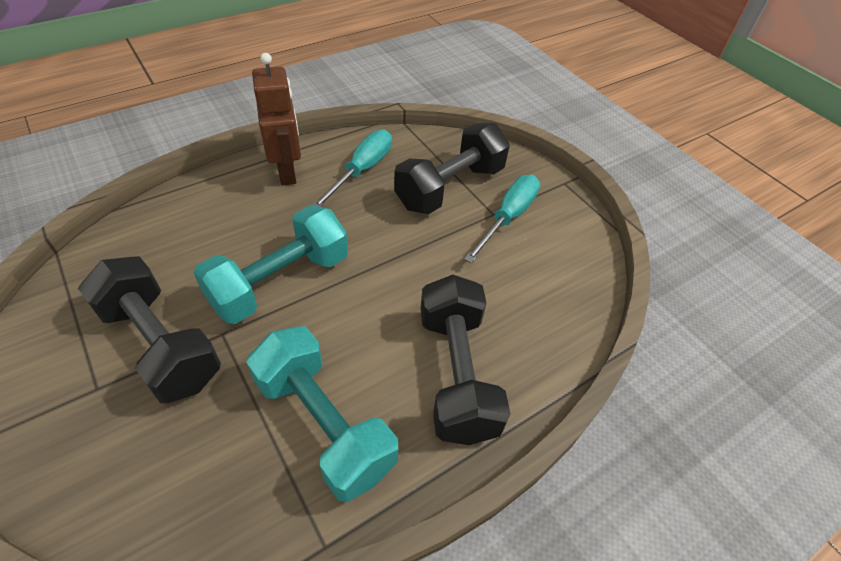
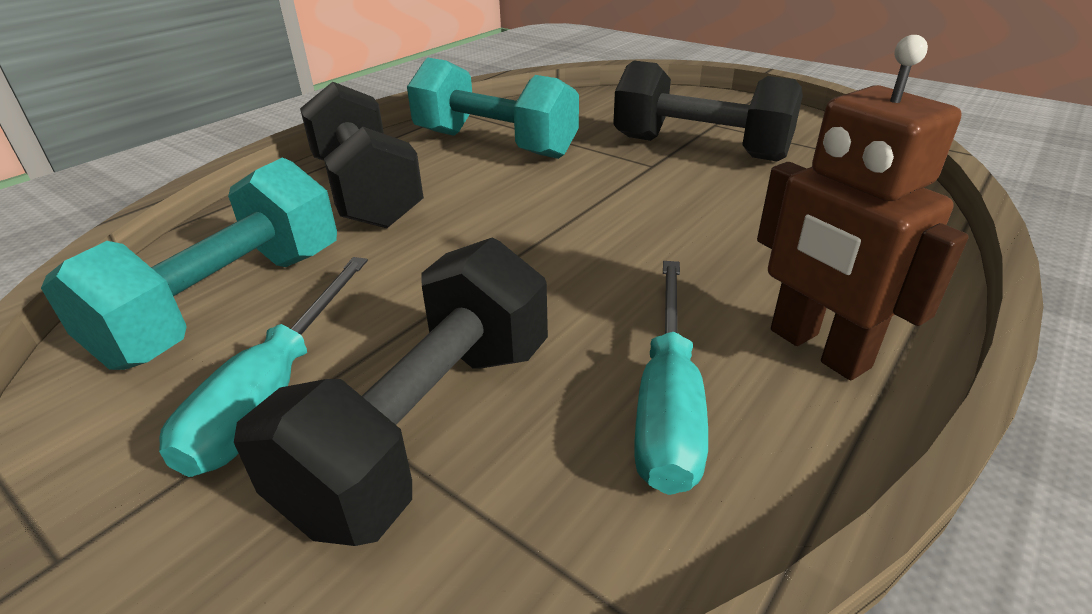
camera: 165 degrees right, 15 degrees down
(280, 282) = (637, 209): turquoise dumbbell -> turquoise dumbbell (227, 304)

